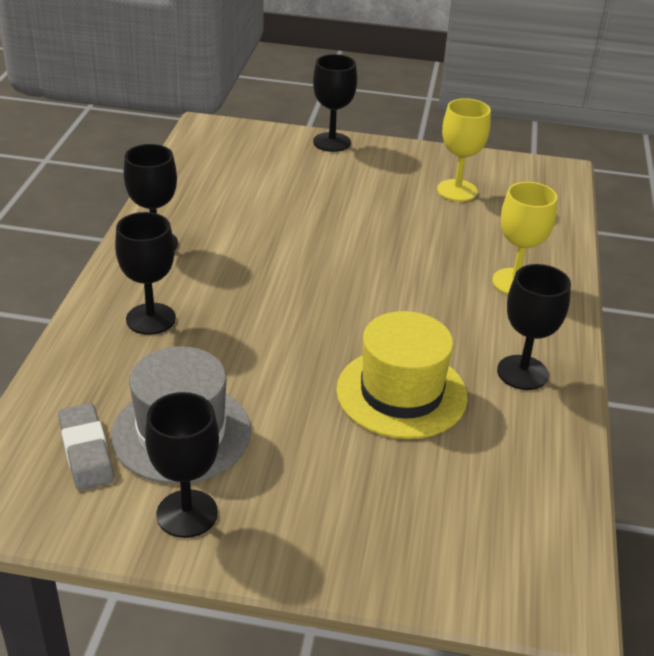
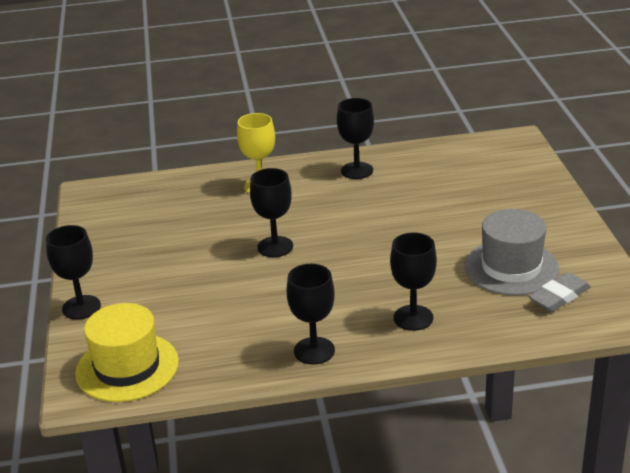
camera: 105 degrees left, 5 degrees down
(187, 513) = (568, 246): black goblet -> black goblet (275, 247)
(401, 393) = (408, 204): yellow hat -> yellow hat (127, 367)
(457, 190) = (143, 228): yellow goblet -> none

